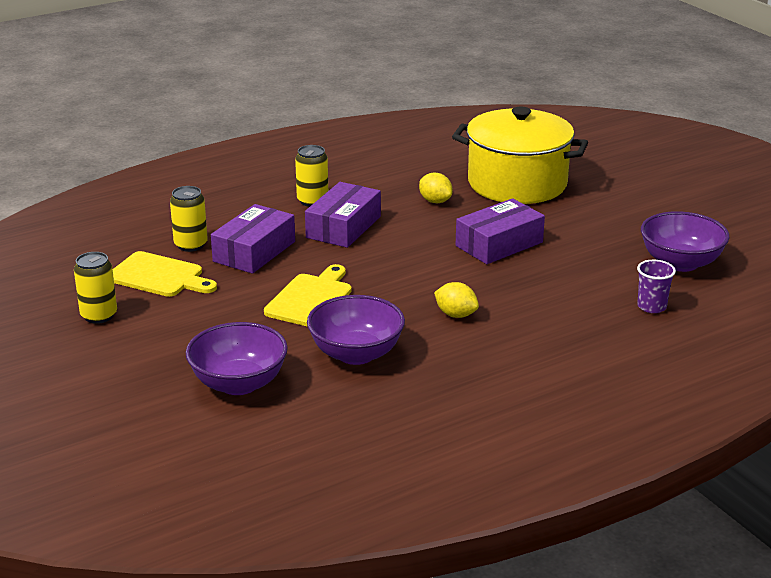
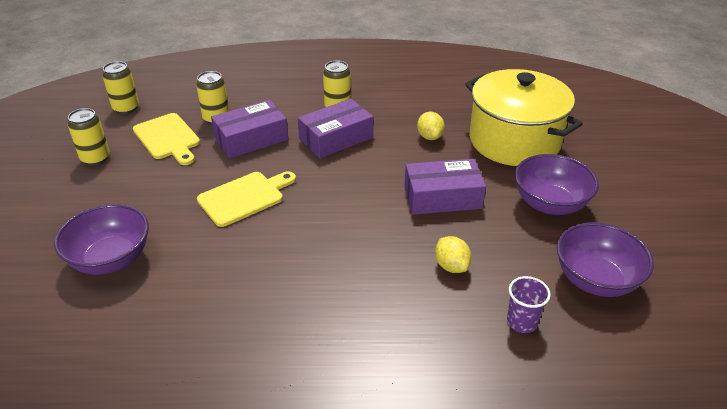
camera: 30 degrees right, 10 degrees up
(67, 264) = (126, 108): none -> yellow can
(356, 354) = (221, 266): purple bowl -> purple bowl (550, 204)
(456, 315) = (337, 258): yellow lemon -> yellow lemon (451, 266)

